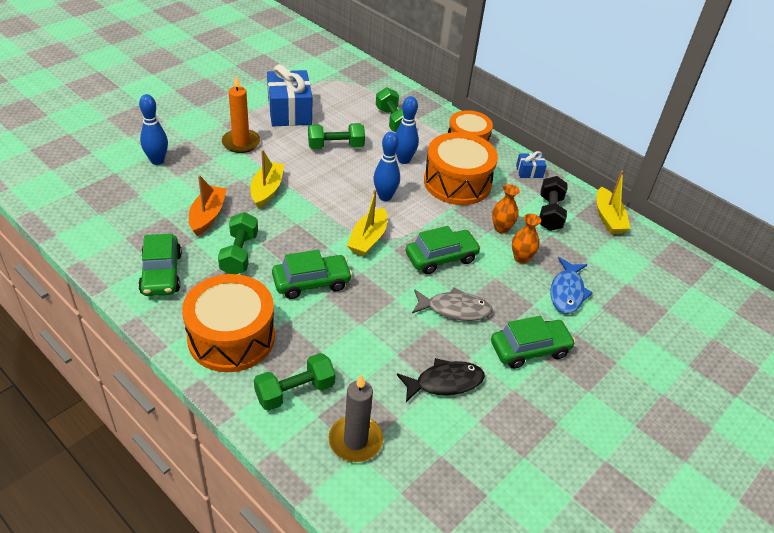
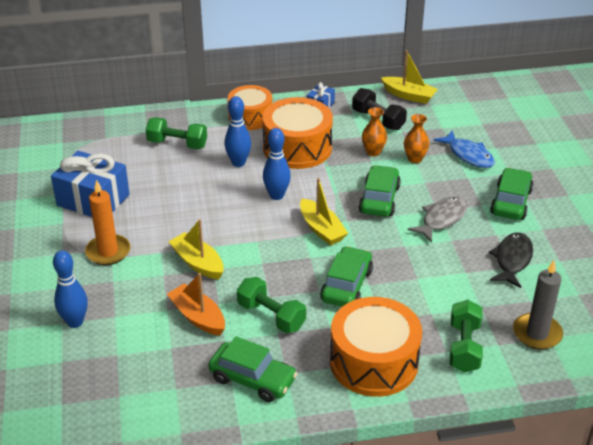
camera: 50 degrees left, 5 degrees down
(336, 146) = (178, 194): green dumbbell -> none

